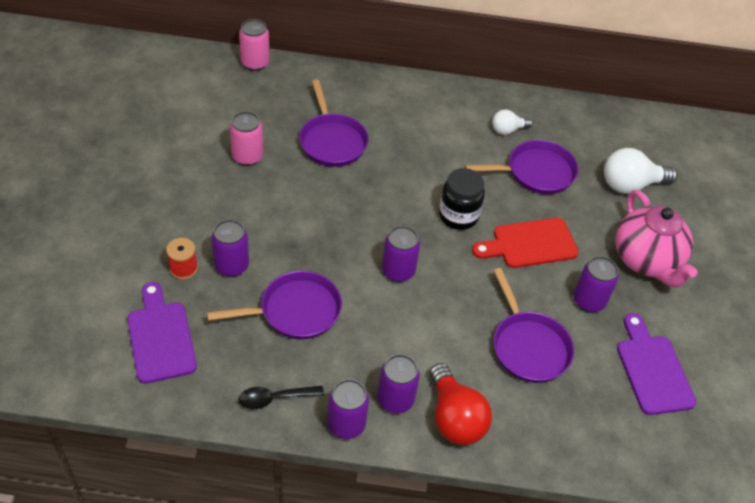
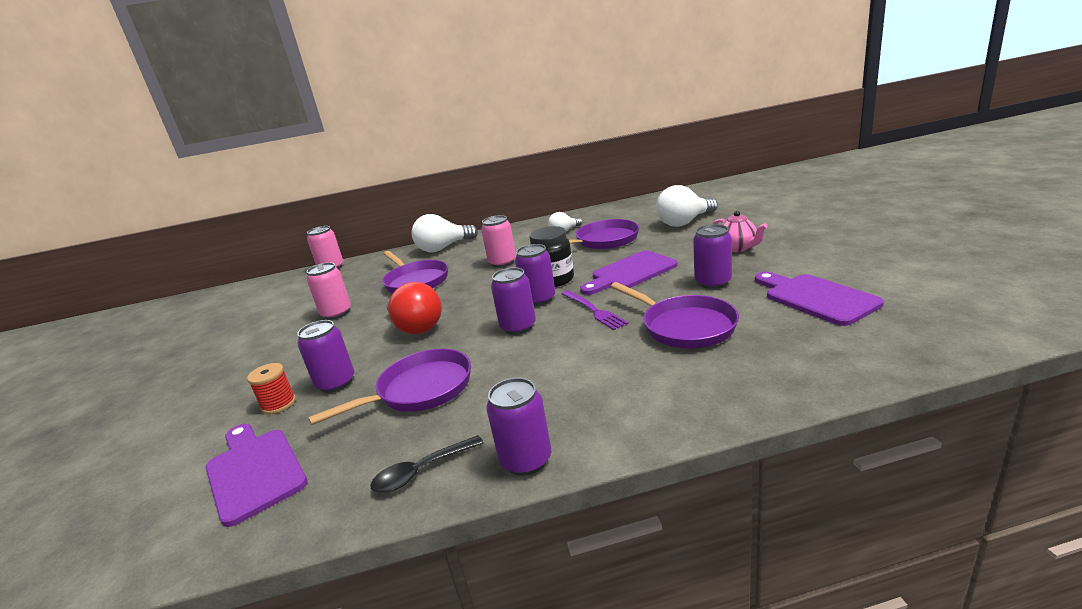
camera: 10 degrees left, 25 degrees down
(376, 89) = (443, 248): none -> white light bulb
(395, 399) = (573, 415): purple can -> purple can (539, 299)
(424, 155) = (502, 262): none -> pink can
(454, 418) = (652, 404): red light bulb -> red light bulb (416, 327)
(469, 283) = (593, 310): none -> purple fork
(529, 244) = (630, 273): red cutting board -> purple cutting board
(646, 261) = (737, 248): pink teapot -> pink teapot, size x0.53

